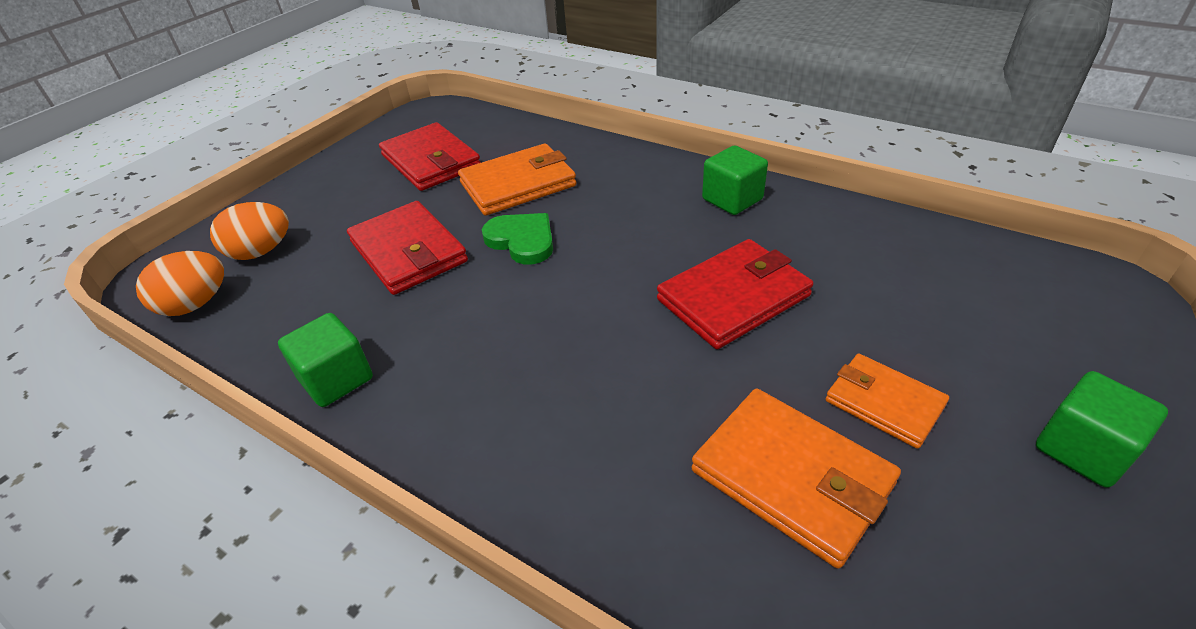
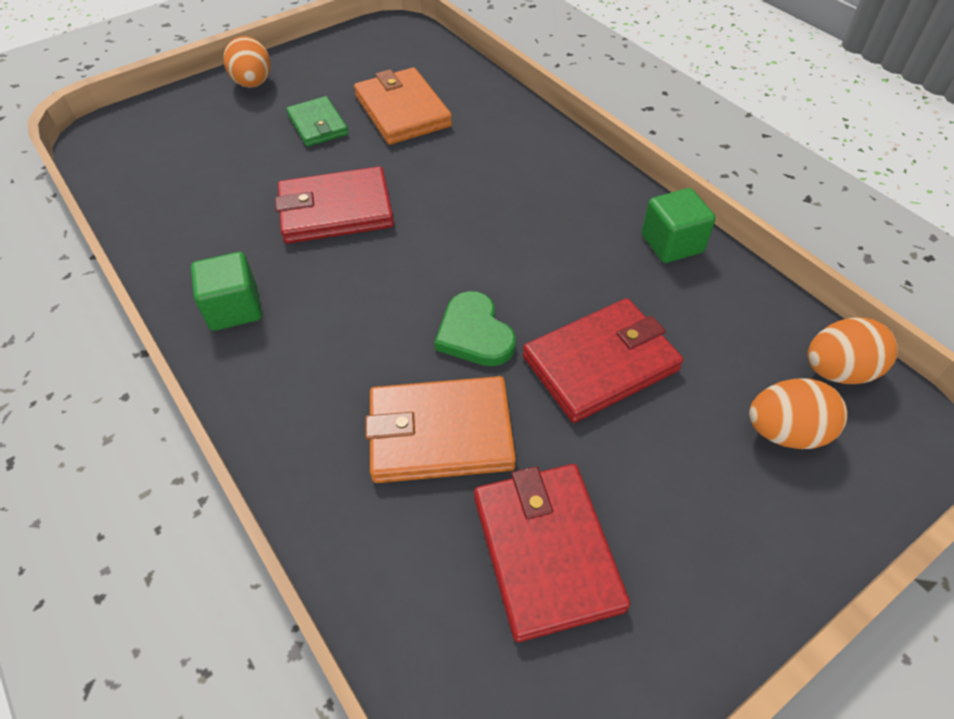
camera: 160 degrees left, 10 degrees up
(409, 252) = (600, 363): red wallet -> red wallet turned 75 degrees clockwise
(883, 403) = (318, 125): orange wallet -> green wallet
(1082, 449) = (253, 84): green cube -> orange egg

